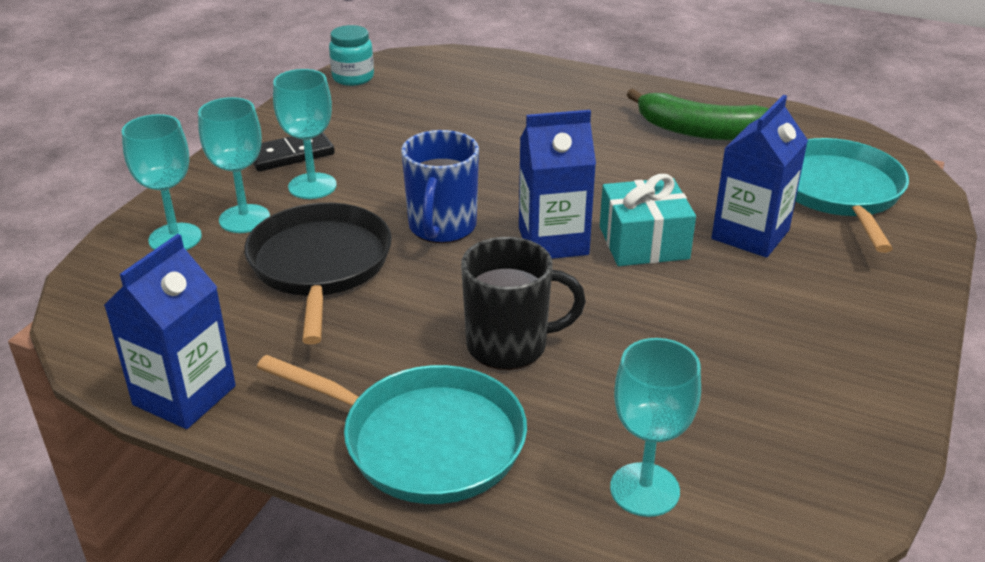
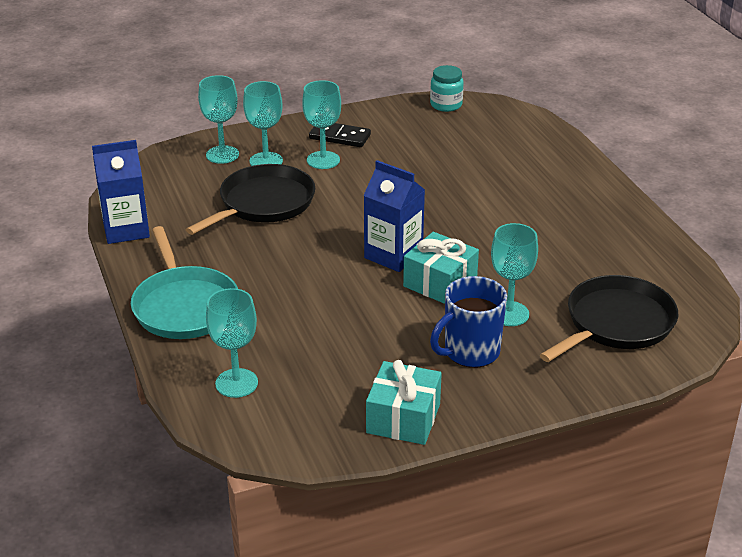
camera: 45 degrees right, 0 degrees up
(442, 227) = (350, 216): blue mug -> blue mug (470, 352)
(509, 346) = (284, 290): black mug -> none
(701, 131) = (600, 242): green banana -> none
(750, 235) = (509, 314): blue carton -> turquoise goblet
(838, 191) = (616, 323): turquoise pan -> black pan
(858, 399) = (403, 418): none -> turquoise gift

